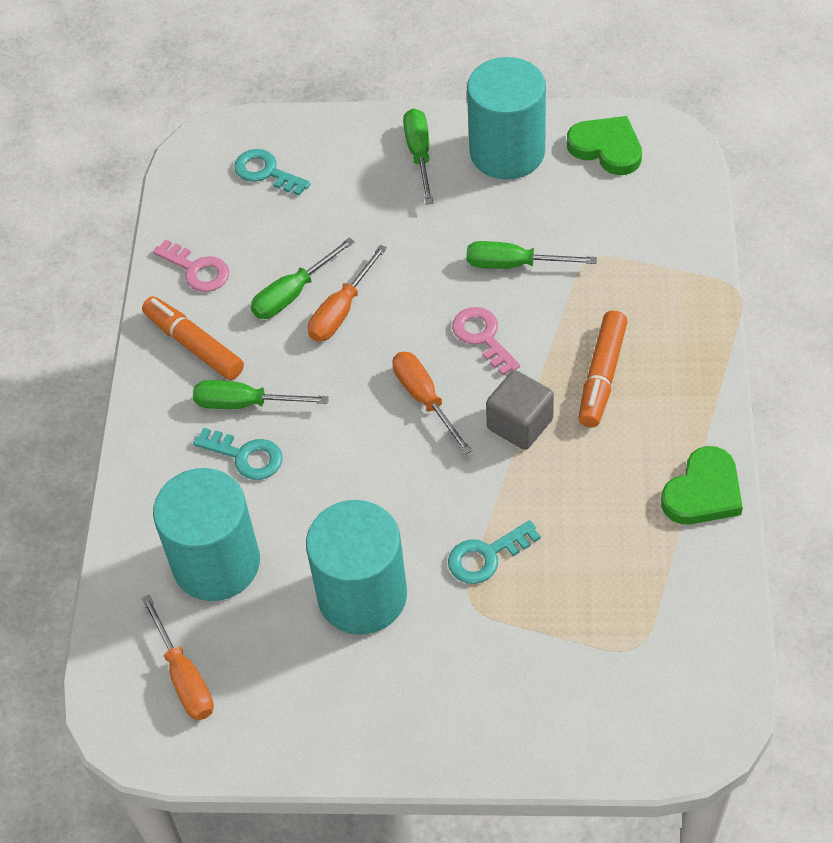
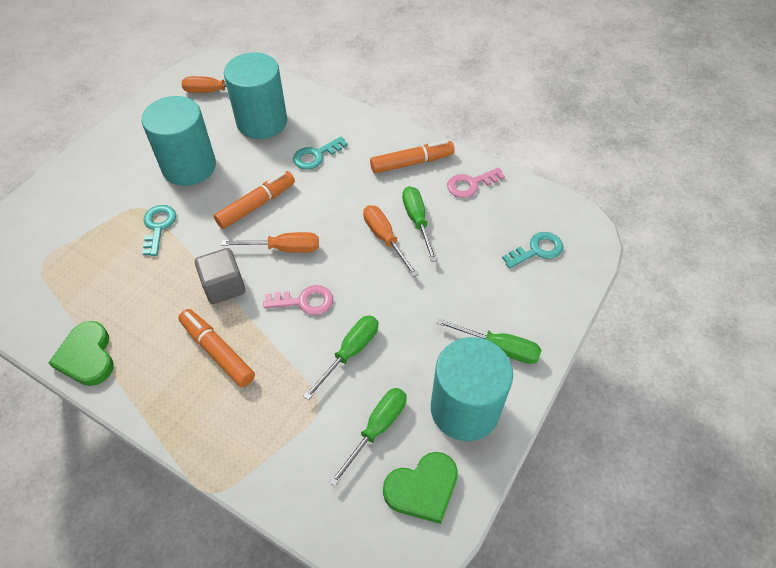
camera: 115 degrees right, 0 degrees up
(245, 404) = (351, 168): green screwdriver -> green screwdriver (377, 429)
(376, 470) = (256, 205): none -> orange marker

